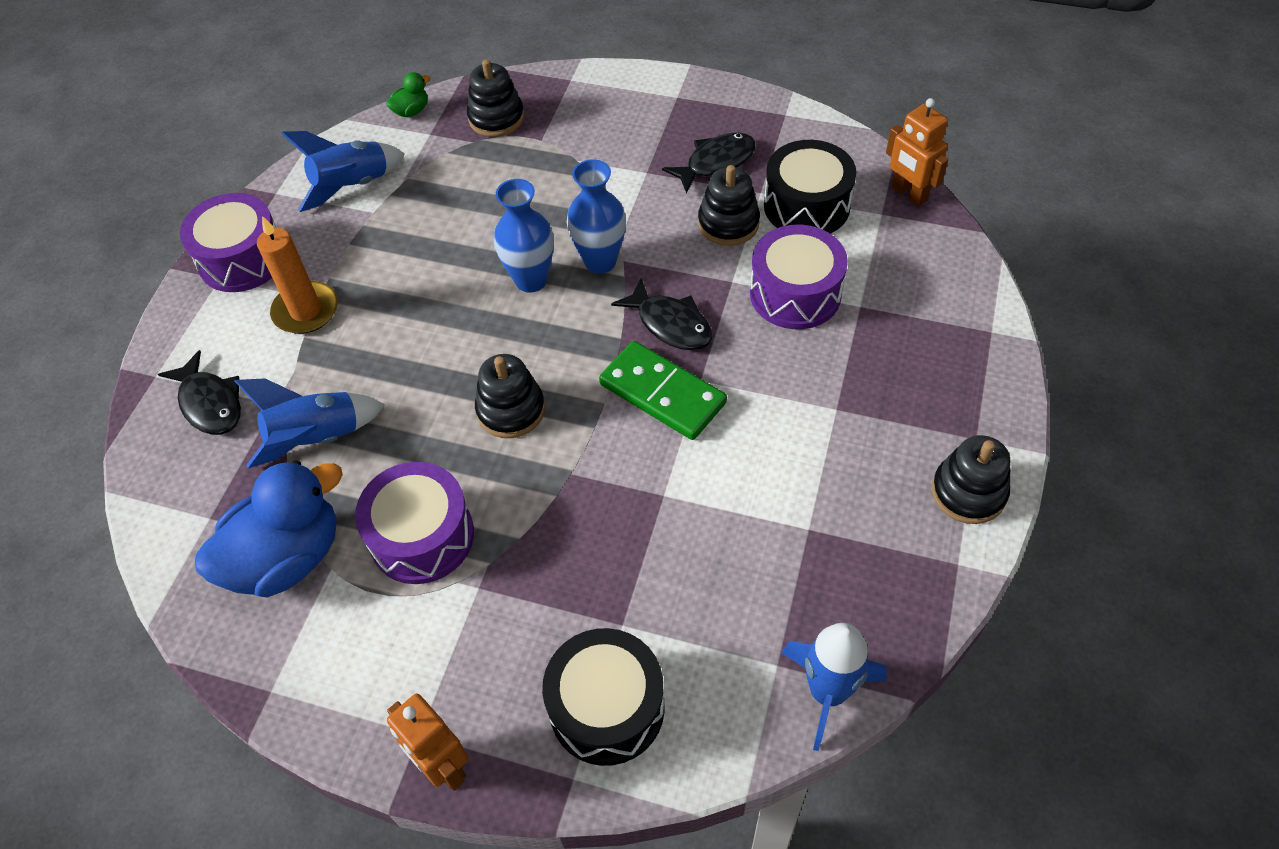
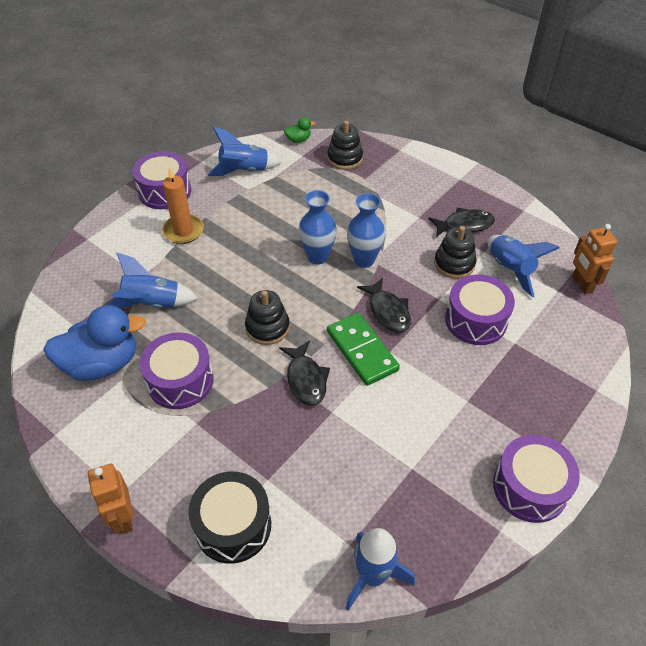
camera: 20 degrees right, 5 degrees down
(210, 403) = (107, 263): black fish -> black fish (306, 379)
(806, 206) = (510, 269): black drum -> blue rocket
(968, 492) = (530, 487): black stacking toy -> purple drum

